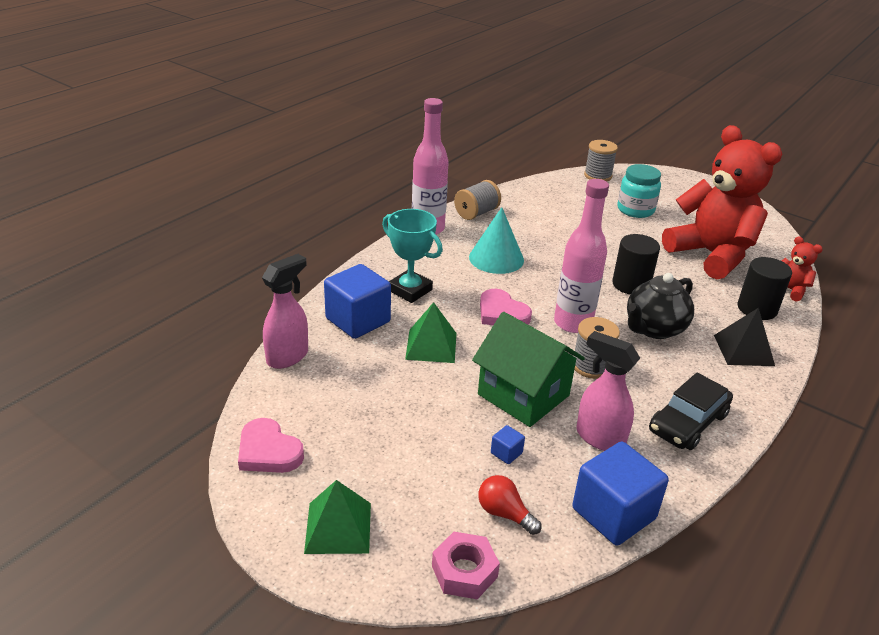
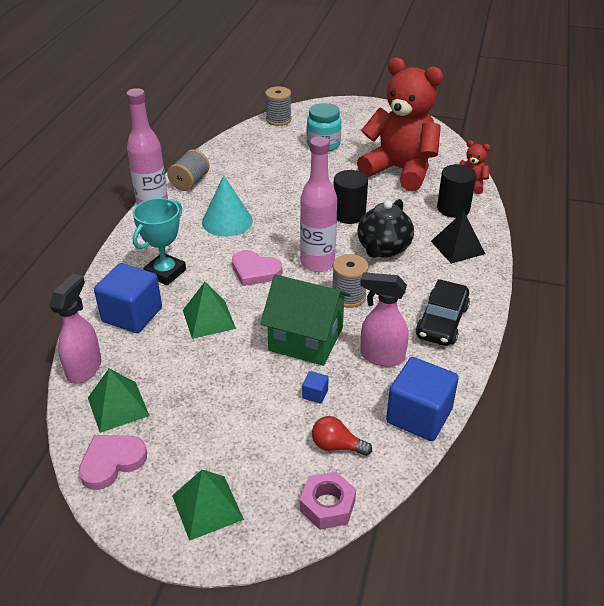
camera: 20 degrees left, 5 degrees up
(268, 451) = (111, 462): pink heart -> pink heart turned 120 degrees clockwise
(301, 401) = (118, 406): none -> green pyramid
(410, 290) = (165, 272): turquoise trophy -> turquoise trophy turned 75 degrees counterclockwise

